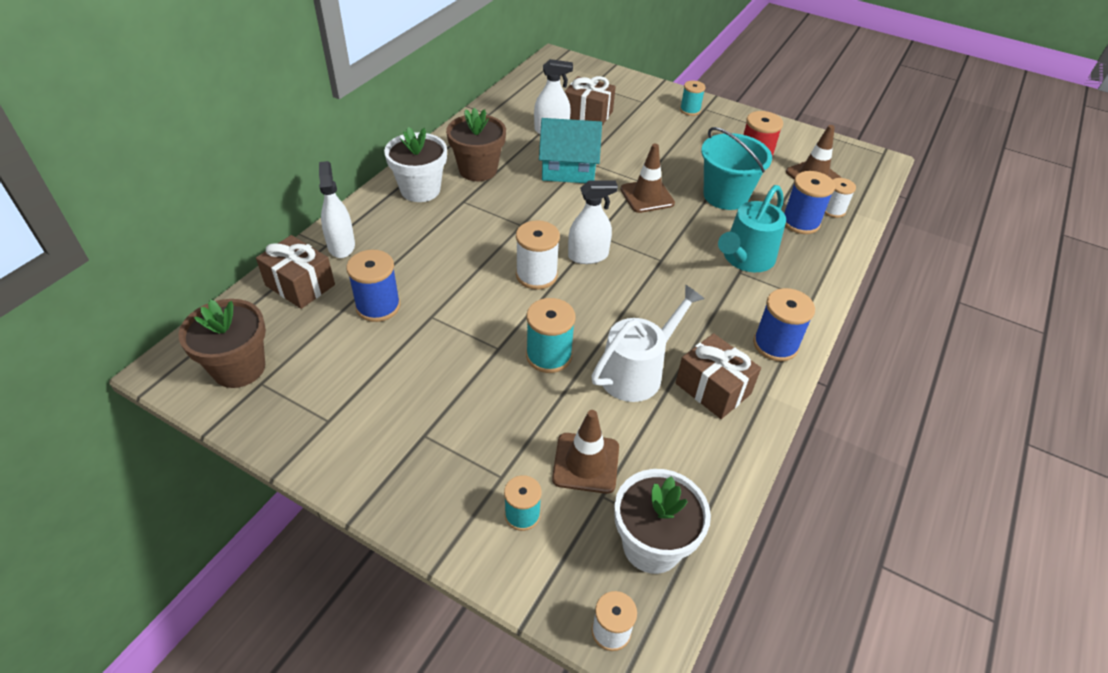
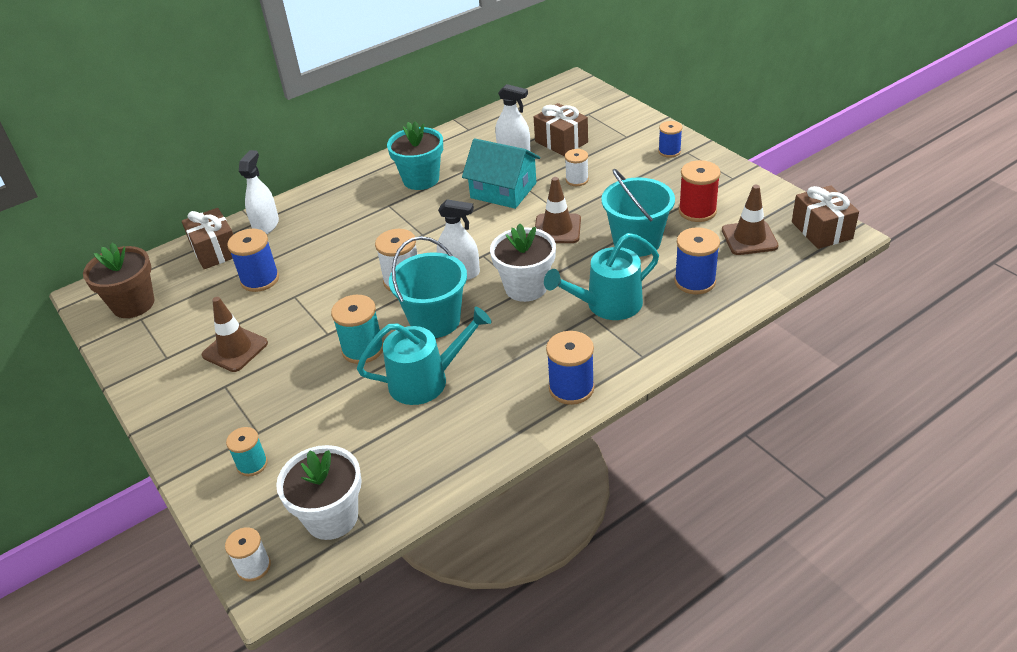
camera: 30 degrees right, 5 degrees down
(420, 190) = (360, 189): white flower pot -> white flower pot (526, 287)
(478, 170) = (421, 179): brown flower pot -> turquoise flower pot
(586, 463) = (328, 440): brown traffic cone -> brown traffic cone (235, 349)
(600, 309) = (435, 320): none -> turquoise bucket
(637, 371) = (426, 380): white watering can -> turquoise watering can
(690, 110) = (669, 151): turquoise spool -> blue spool
(713, 388) = (481, 411): brown gift -> brown gift (821, 230)
(833, 210) = (741, 276): white spool -> white spool (577, 180)

